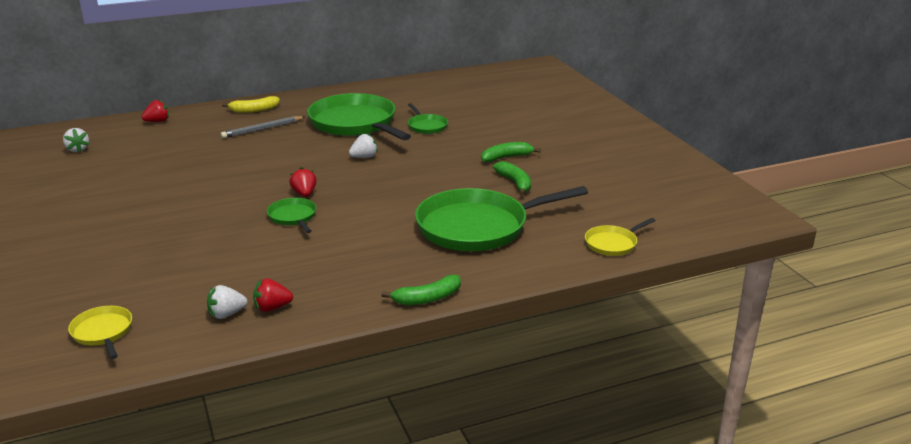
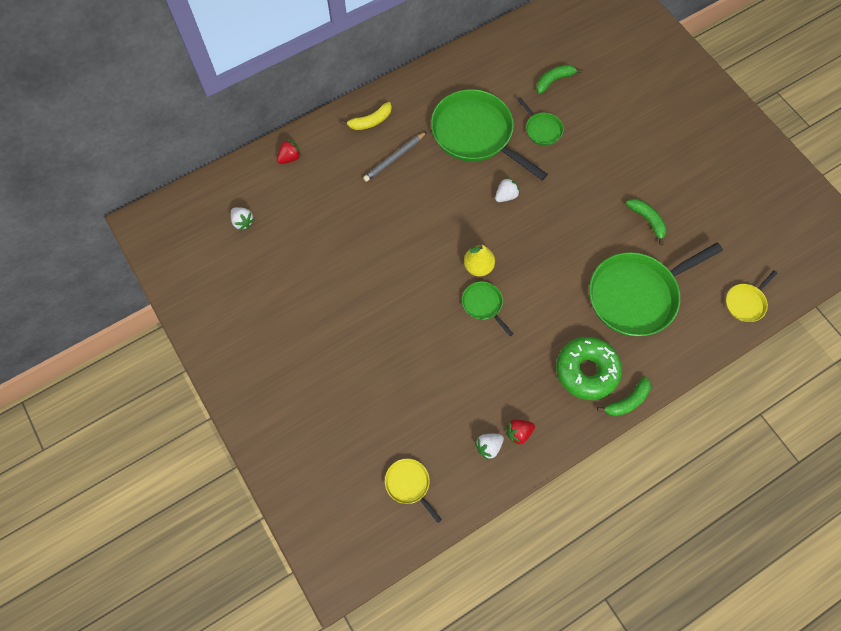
camera: 10 degrees left, 40 degrees up
(304, 194) = (478, 267): red strawberry -> yellow pear
(387, 271) = (586, 371): none -> green donut
(506, 157) = (628, 177): green banana -> green banana (554, 80)

